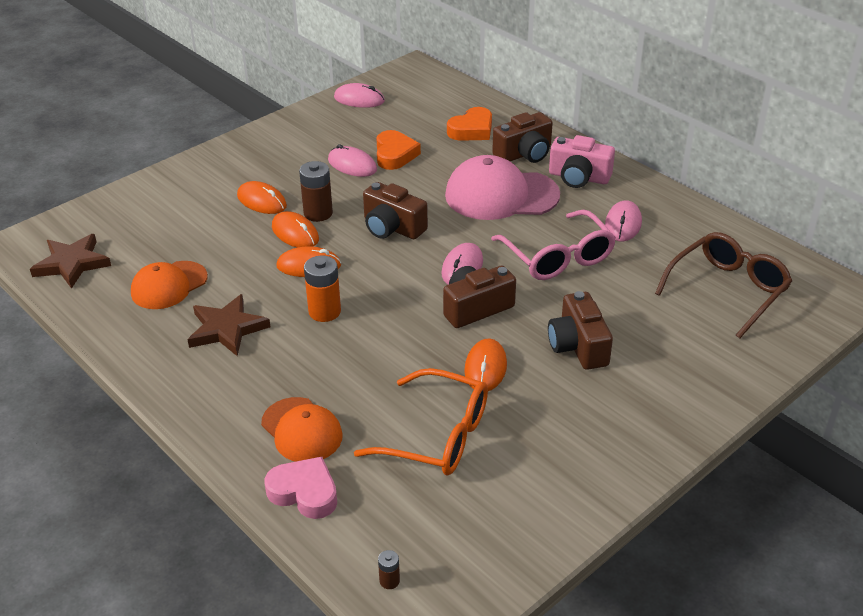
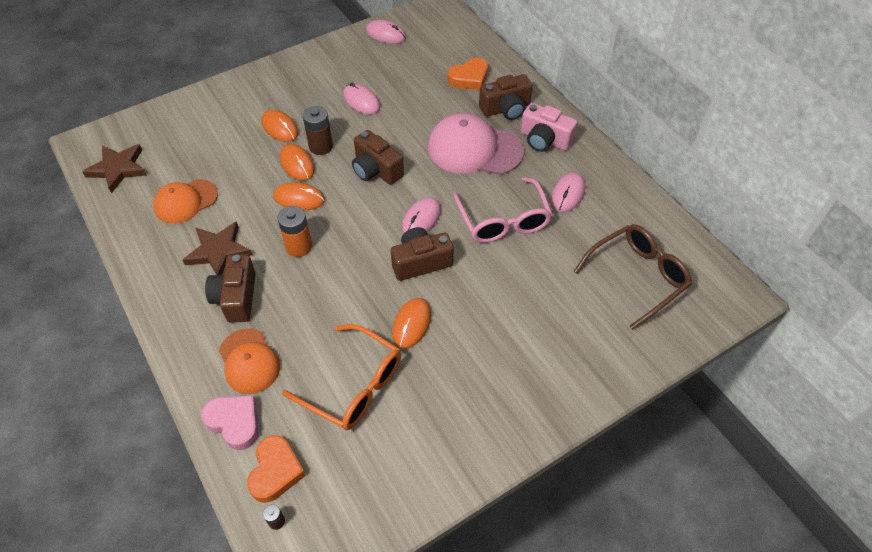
camera: 10 degrees right, 15 degrees up
(395, 154) = (399, 95): orange heart -> orange heart (275, 471)
(578, 346) = (494, 314): brown camera -> brown camera (236, 297)

